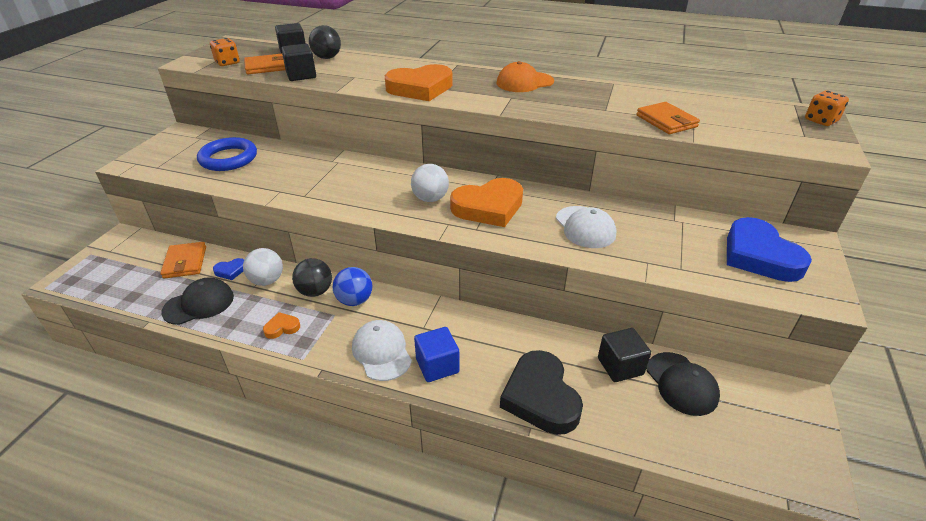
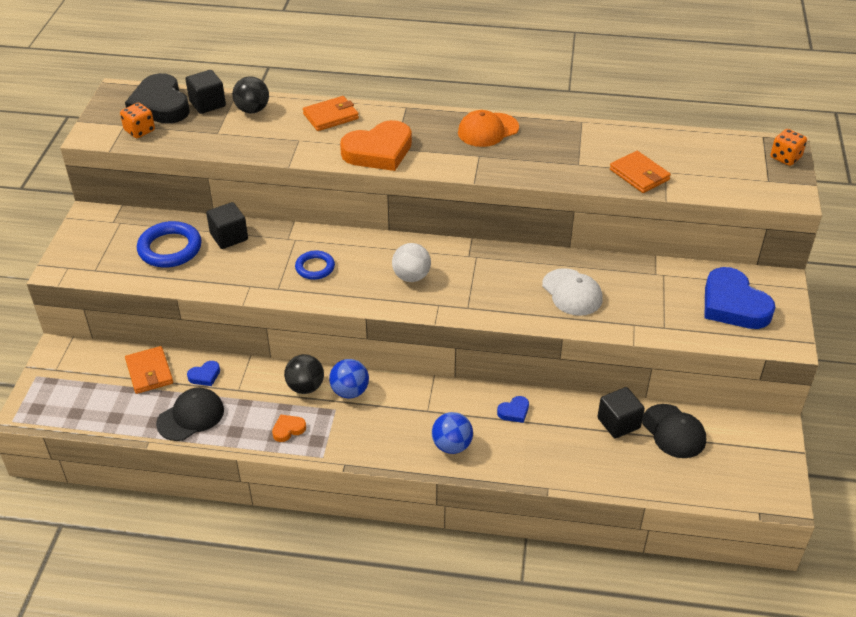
camera: 10 degrees left, 5 degrees up
(267, 67) = (190, 133): orange wallet -> orange wallet (330, 116)
(267, 280) = (249, 382): white ball -> none
(301, 75) = (237, 144): black cube -> black cube (229, 237)
(345, 183) = (315, 267): none -> blue ring
(381, 352) = (395, 440): white cap -> none
(437, 366) = (452, 446): blue cube -> blue ball
(488, 207) = (473, 280): orange heart -> none
(510, 340) = (514, 411): none -> blue heart
(540, 397) = (552, 461): black heart -> black heart (160, 105)

